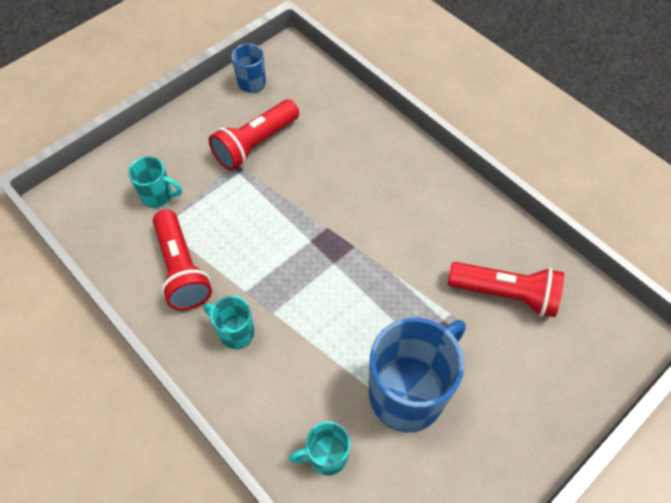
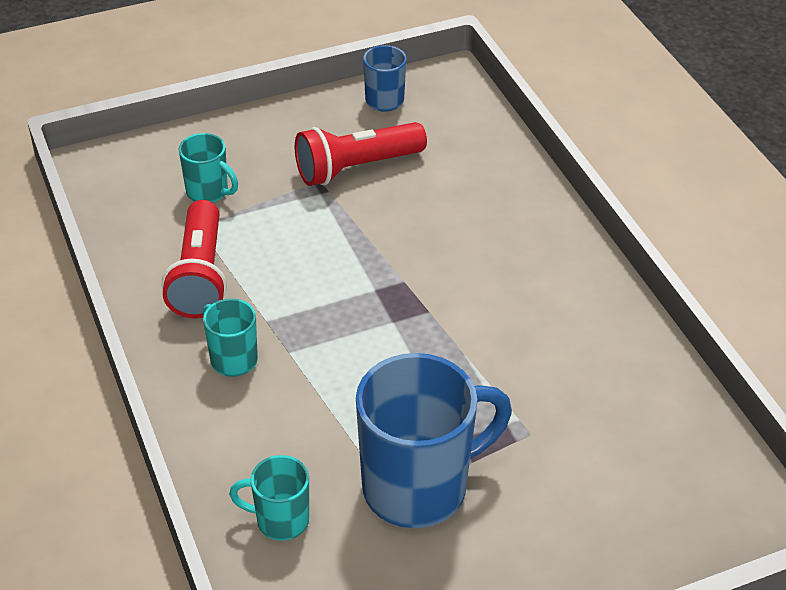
camera: 20 degrees right, 15 degrees down
(506, 294) = (606, 419): red flashlight -> none

